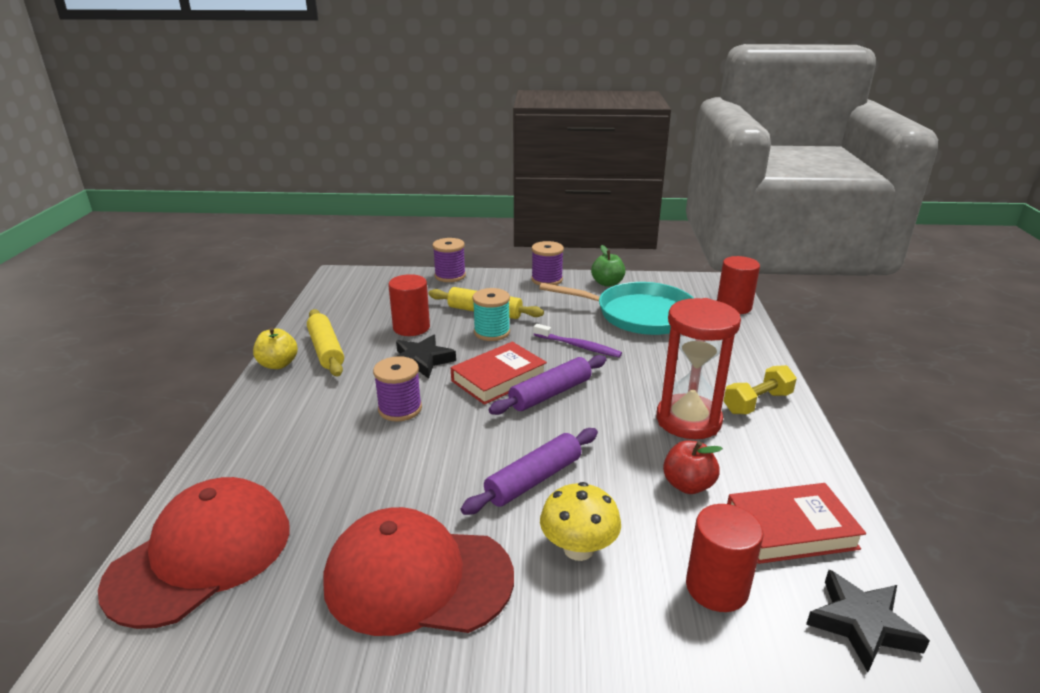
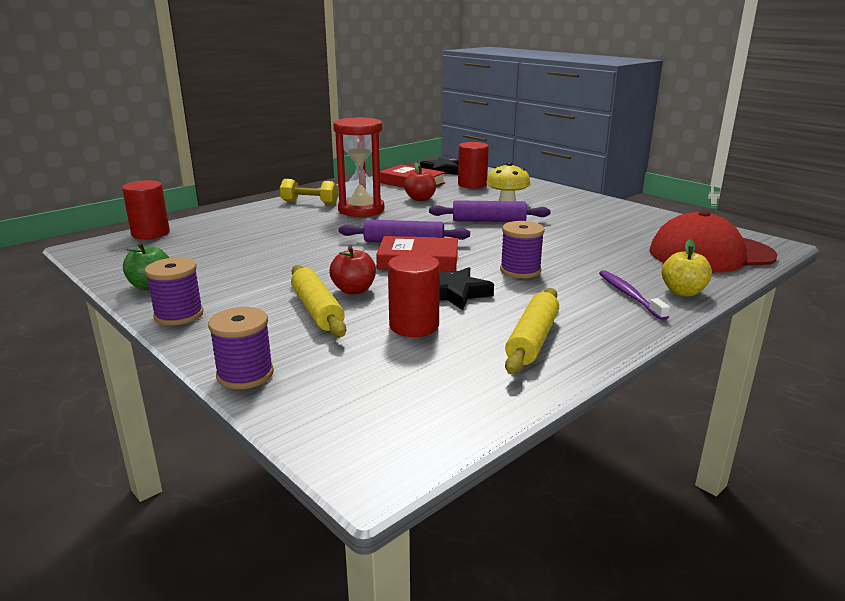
camera: 135 degrees left, 5 degrees down
(278, 364) = (598, 345): yellow apple -> yellow apple (683, 292)
(417, 578) = (592, 217): red cap -> none
(492, 332) = (354, 290): turquoise spool -> red apple
(578, 346) = (319, 255): purple toothbrush -> purple toothbrush (629, 295)
(639, 315) = (218, 255): turquoise pan -> none

